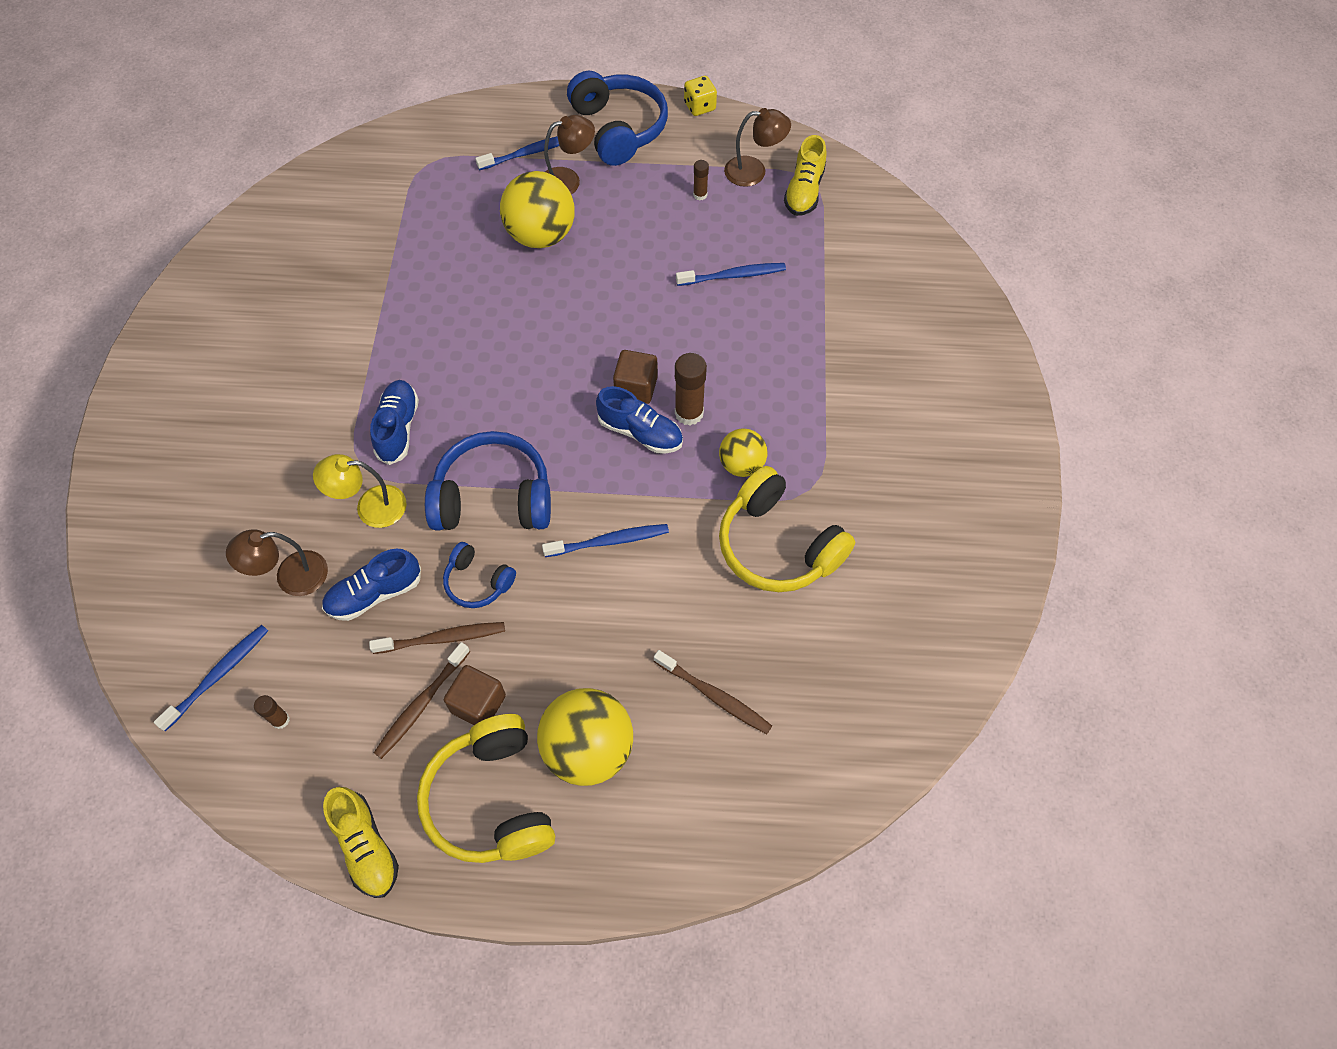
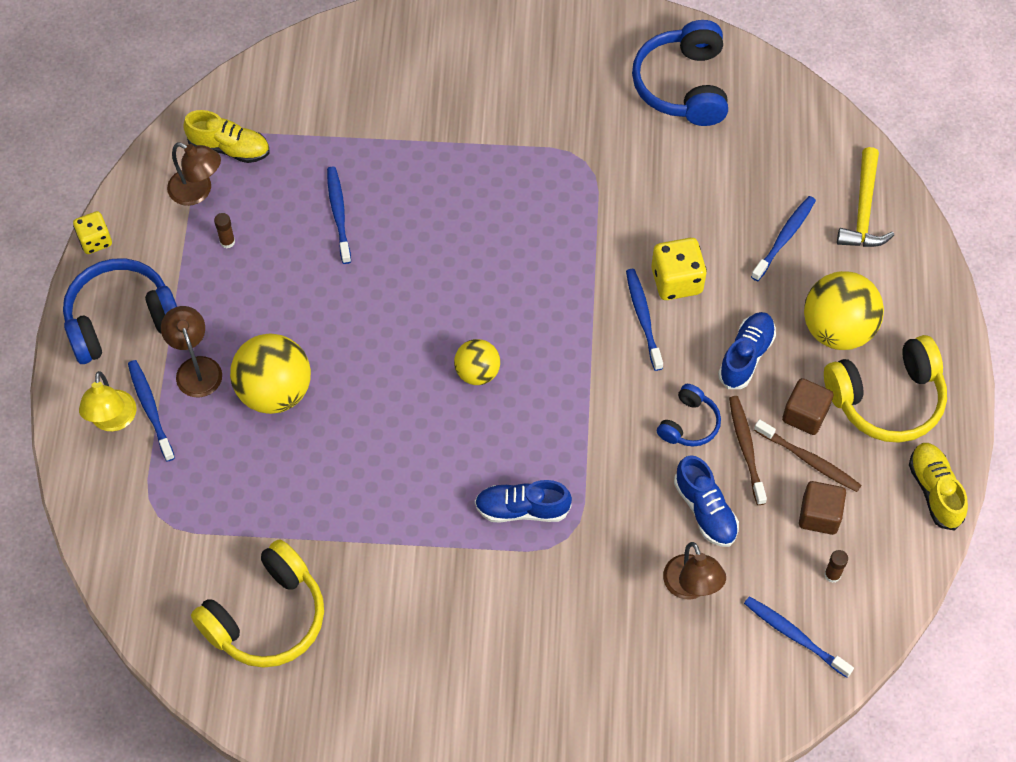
camera: 90 degrees left, 0 degrees up
(366, 846) = (935, 491): yellow shoe -> yellow shoe turned 75 degrees counterclockwise
(370, 507) = (613, 524): yellow lamp -> yellow lamp (113, 420)
(493, 497) = (600, 416): blue headphones -> blue headphones (683, 85)
(636, 387) = (474, 298): brown cube -> brown cube (819, 515)
(640, 432) = (526, 294): blue shoe -> blue shoe (746, 356)
(656, 576) = (676, 281): none -> yellow dice
(689, 413) = (504, 254): brown glue stick -> none
(714, 696) = (784, 237): brown toothbrush -> blue toothbrush
(741, 464) = (560, 212): yellow ball -> yellow ball (477, 372)
(754, 171) = (198, 191): brown lamp -> brown lamp turned 120 degrees clockwise
(757, 794) = (863, 210): none -> yellow hammer
(777, 545) = (642, 187): yellow headphones -> yellow headphones (267, 617)

